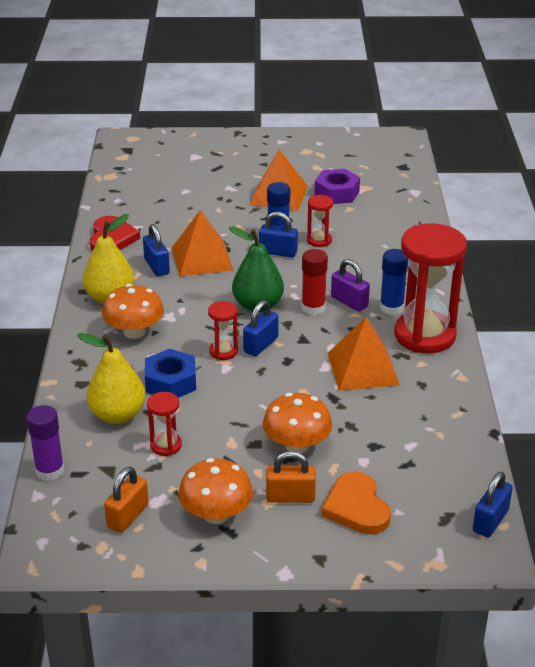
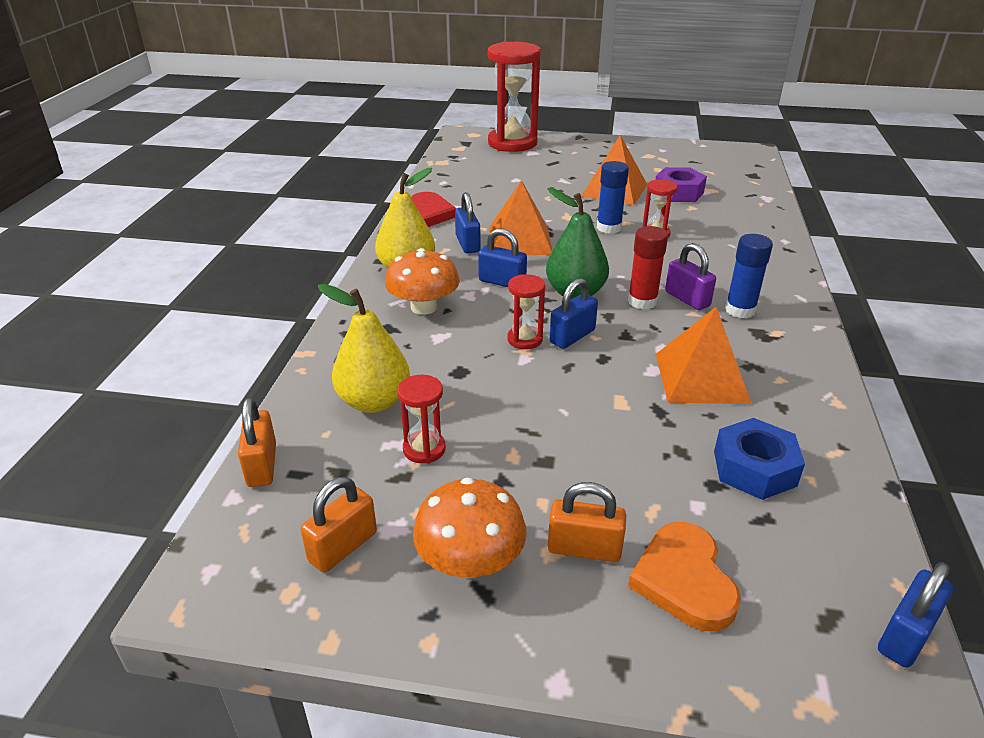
camera: 10 degrees right, 0 degrees up
(50, 471) = (262, 465): purple glue stick -> orange padlock
(171, 382) = (452, 368): blue nut -> blue nut (754, 468)
(278, 252) = (607, 241): blue padlock -> blue padlock (502, 282)
(297, 445) = (603, 470): orange mushroom -> none
(424, 335) = (783, 346): red hourglass -> red hourglass (512, 143)

